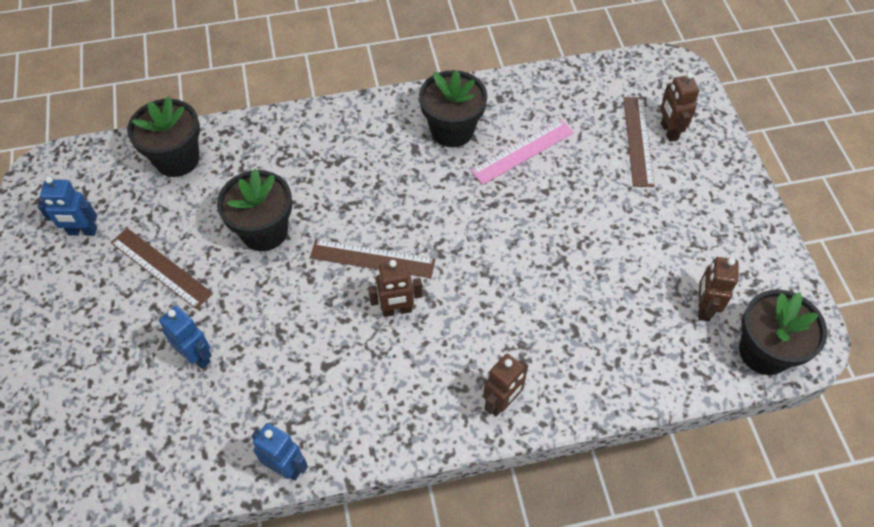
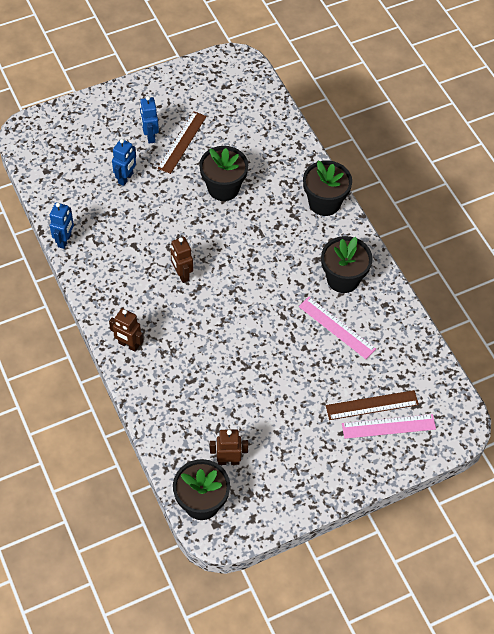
camera: 75 degrees right, 0 degrees up
(82, 231) = (198, 95): blue robot -> blue robot (150, 136)
(177, 159) = (267, 125): black flower pot -> black flower pot (324, 203)
(372, 259) = (218, 252): brown ruler -> none
(668, 131) = (388, 426): brown robot -> pink ruler

